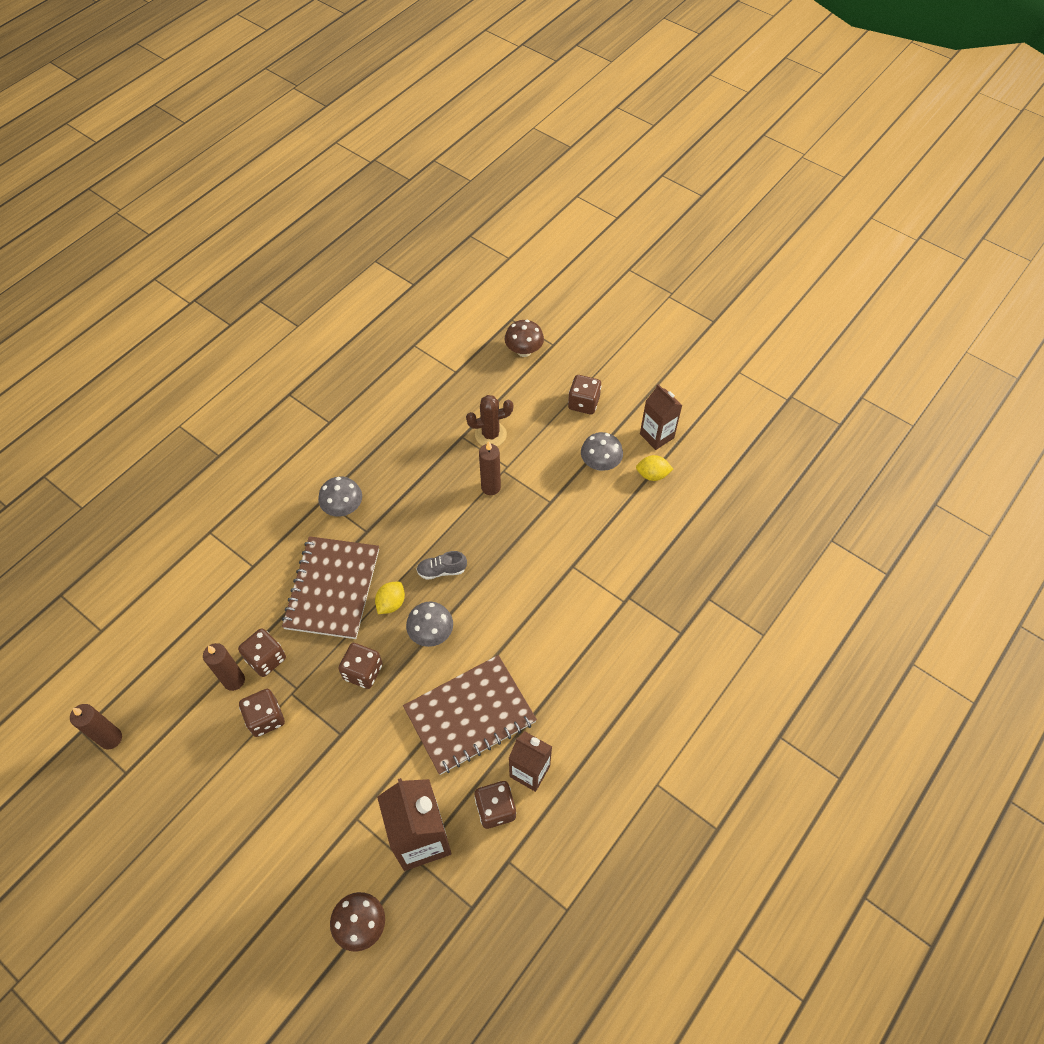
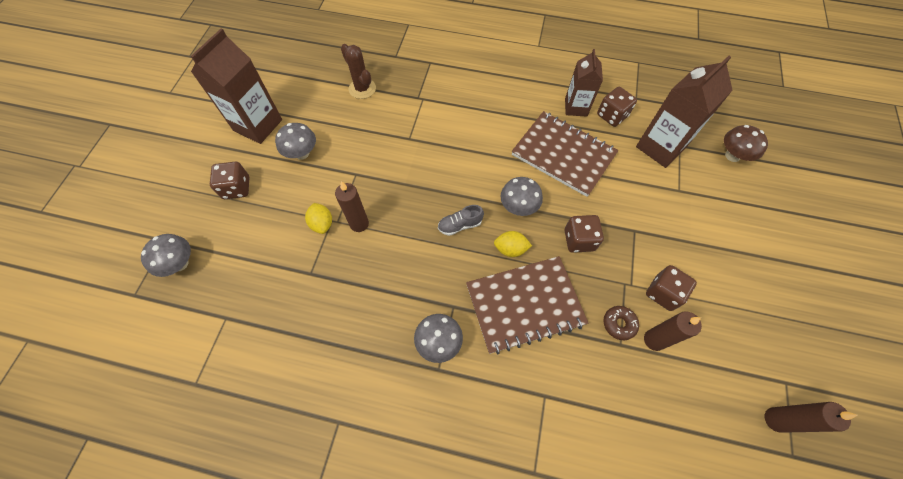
camera: 115 degrees left, 5 degrees up
(266, 659) = (619, 324): brown dice -> brown donut
(442, 570) = (460, 225): grey shoe -> grey shoe turned 105 degrees clockwise
(490, 434) = (299, 249): brown cactus -> brown cactus (362, 89)
(524, 351) = (180, 263): brown mushroom -> grey mushroom
(652, 475) = (300, 116): yellow lemon -> yellow lemon (322, 224)
(656, 436) = (258, 125): brown carton -> brown carton, size x1.57

